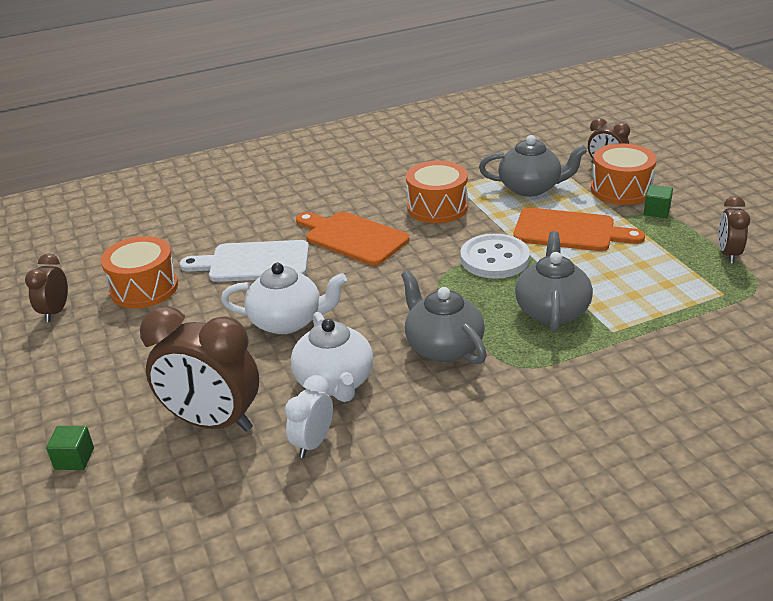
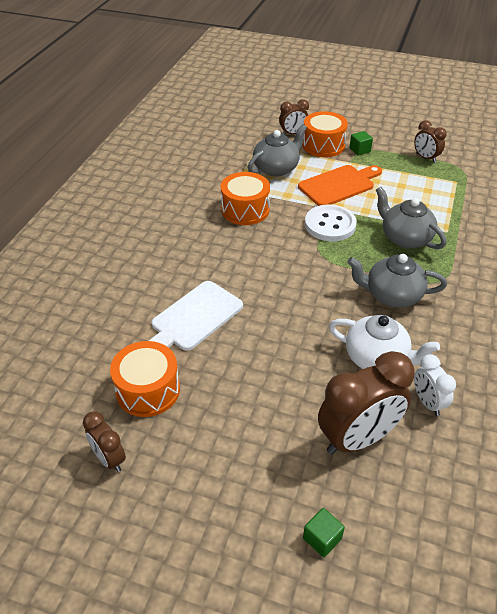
camera: 50 degrees left, 10 degrees up
(287, 321) = (286, 342): white teapot -> none
(352, 237) = (228, 260): orange cutting board -> none

